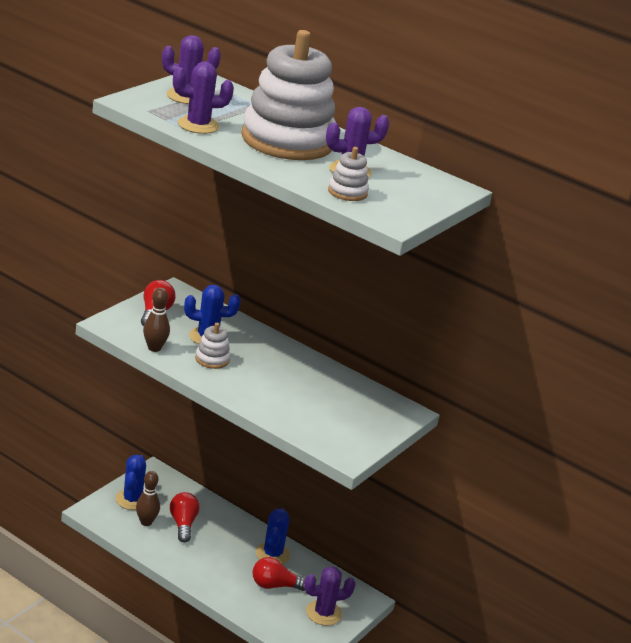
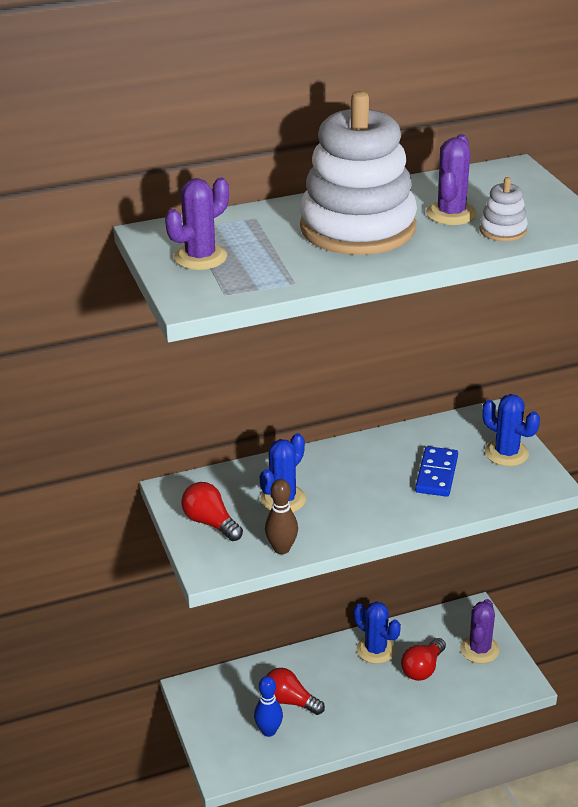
camera: 50 degrees left, 5 degrees up
(132, 499) = (224, 727): blue cactus -> blue cactus (506, 453)
(146, 522) = (269, 731): brown bowling pin -> blue bowling pin
(198, 125) = (287, 272): purple cactus -> none
(212, 359) = (329, 512): white stacking toy -> none
(303, 398) = (436, 474): none -> blue domino

